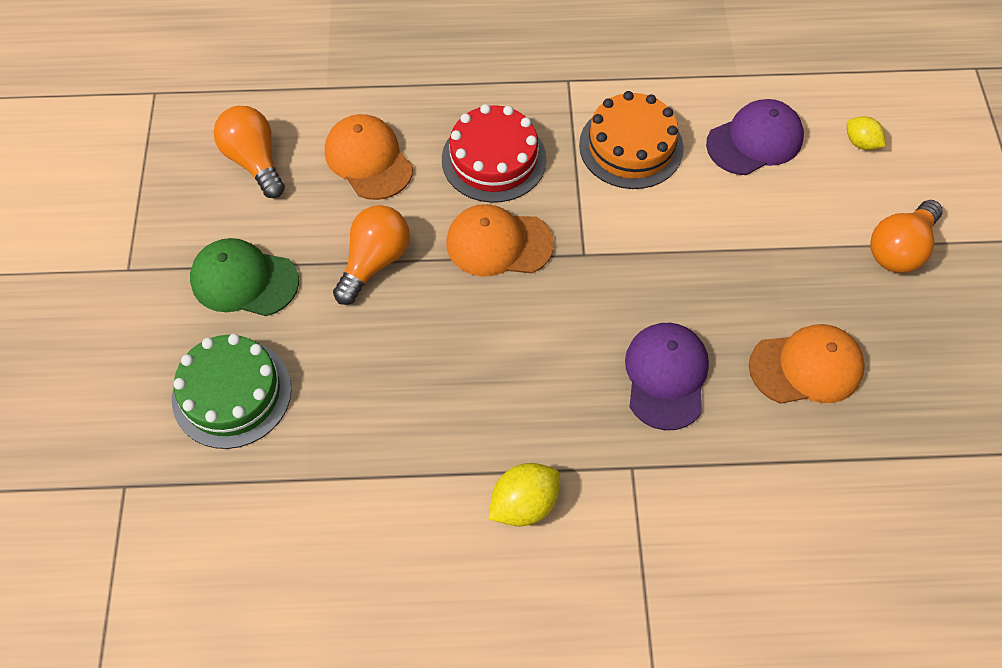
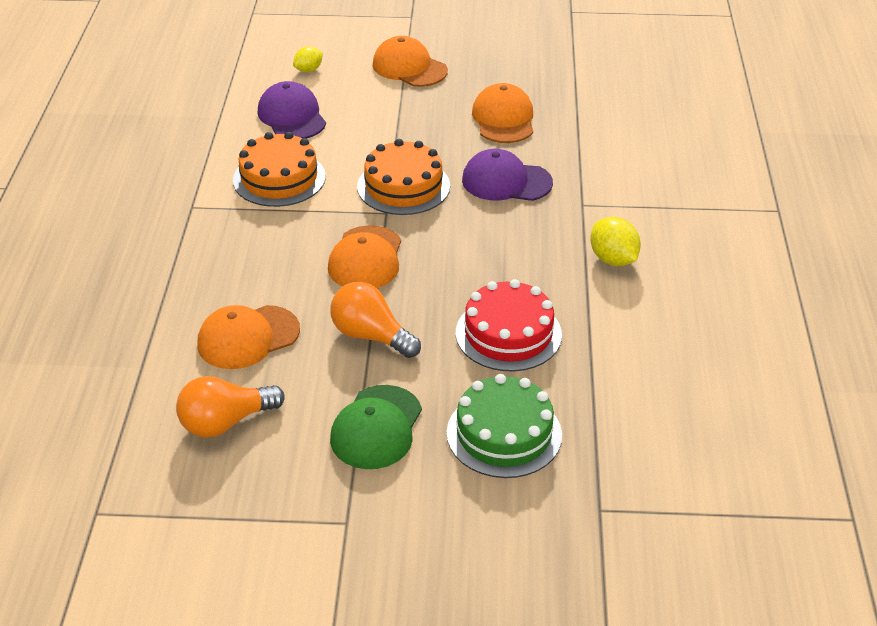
camera: 85 degrees left, 20 degrees down
(494, 159) = (271, 256): red cake -> red cake (508, 334)
(637, 266) = (403, 186): none -> orange cake
(899, 249) = (409, 68): orange light bulb -> orange cap

